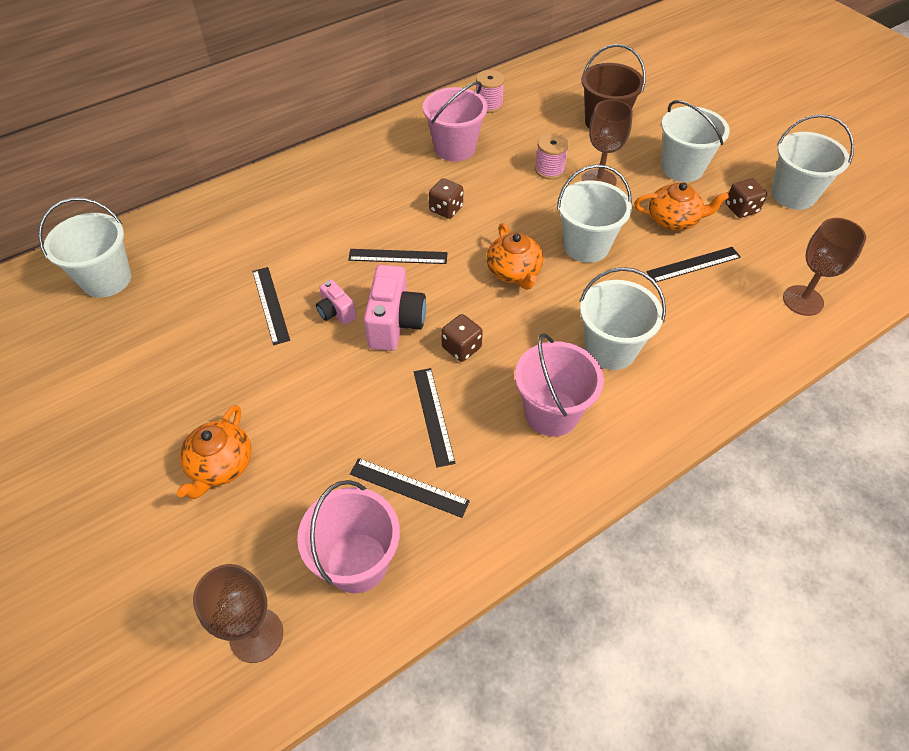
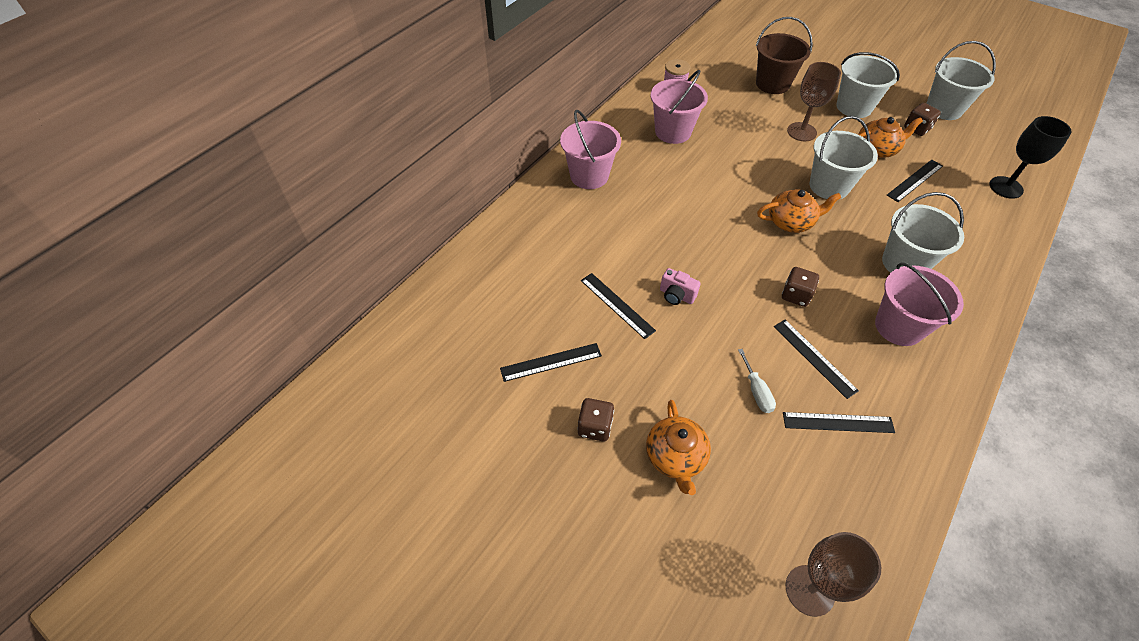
camera: 20 degrees left, 0 degrees up
(106, 279) = (454, 325): white bucket -> none
(347, 429) = (756, 391): none -> white screwdriver
(357, 562) = (843, 498): pink bucket -> pink bucket (589, 176)
(395, 323) = (730, 291): pink camera -> none
(398, 256) = (692, 234): black ruler -> black ruler (551, 362)
(446, 209) = (702, 184): brown dice -> brown dice (595, 427)
(514, 272) = (791, 222): orange teapot -> orange teapot turned 60 degrees counterclockwise
(549, 170) = (759, 132): pink spool -> none
(803, 300) = (1006, 187): brown goblet -> black goblet

